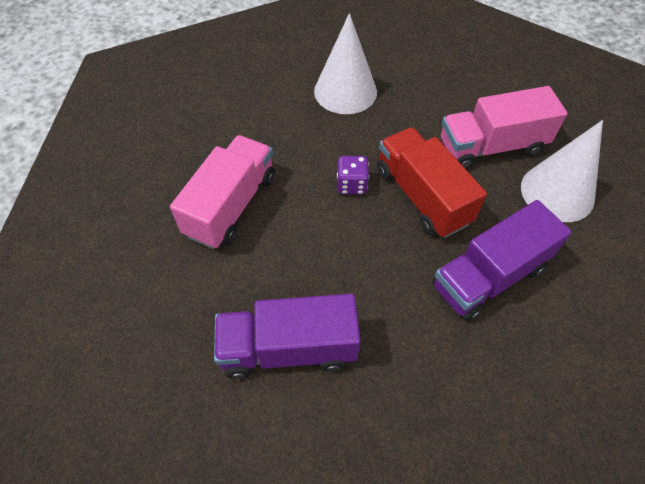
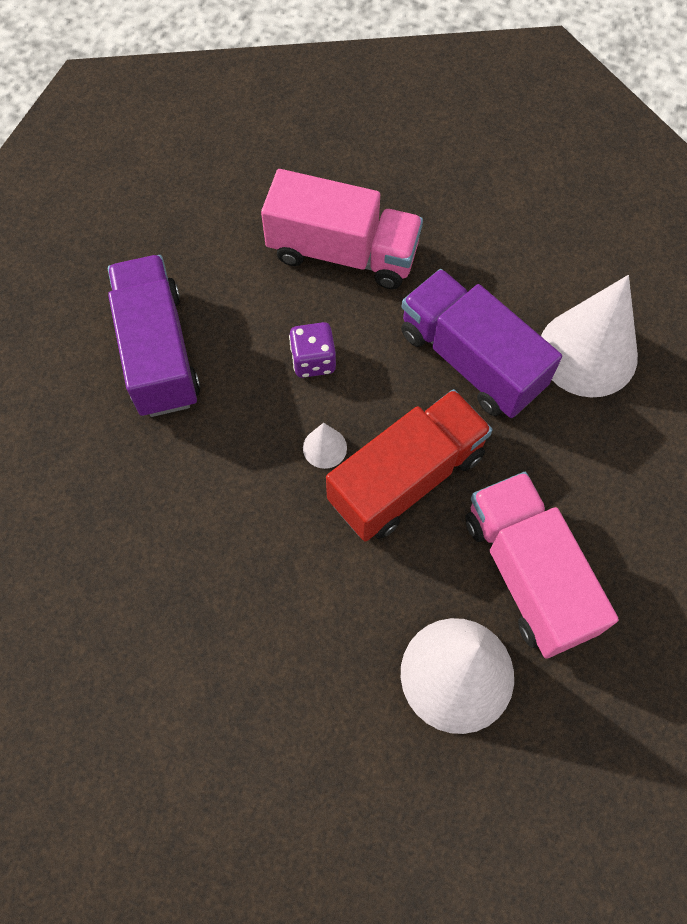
camera: 80 degrees right, 10 degrees up
(351, 185) = (407, 385): purple dice -> purple dice (313, 360)
(393, 240) = (324, 448): none -> white cone
(489, 277) = (288, 572): purple truck -> purple truck (471, 360)

